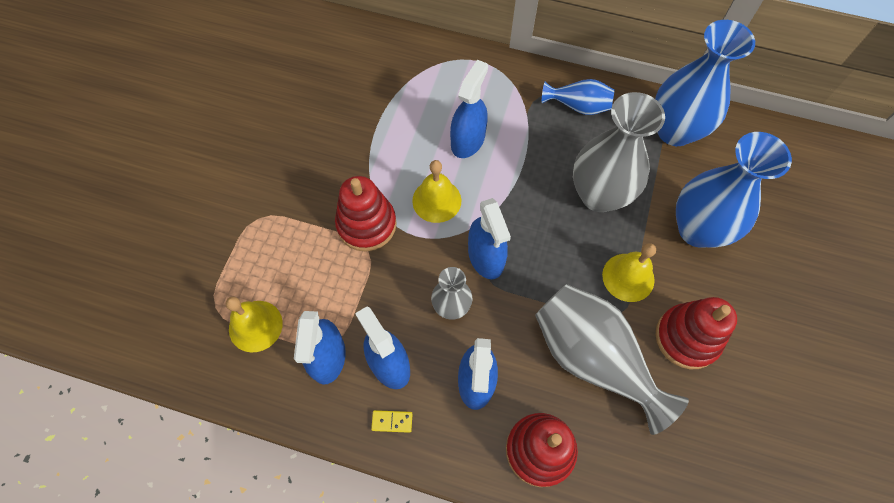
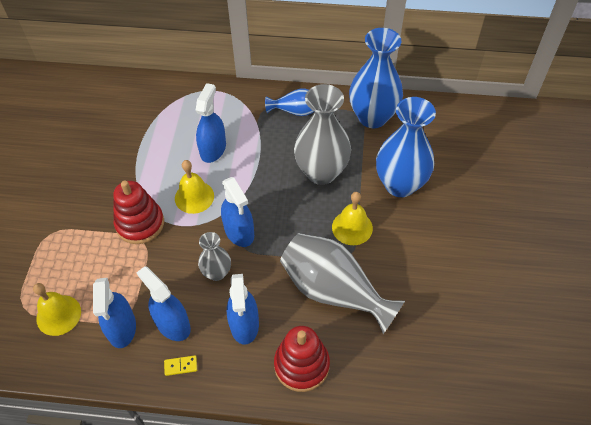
camera: 10 degrees left, 10 degrees down
(687, 337) = (403, 263): red stacking toy -> none

